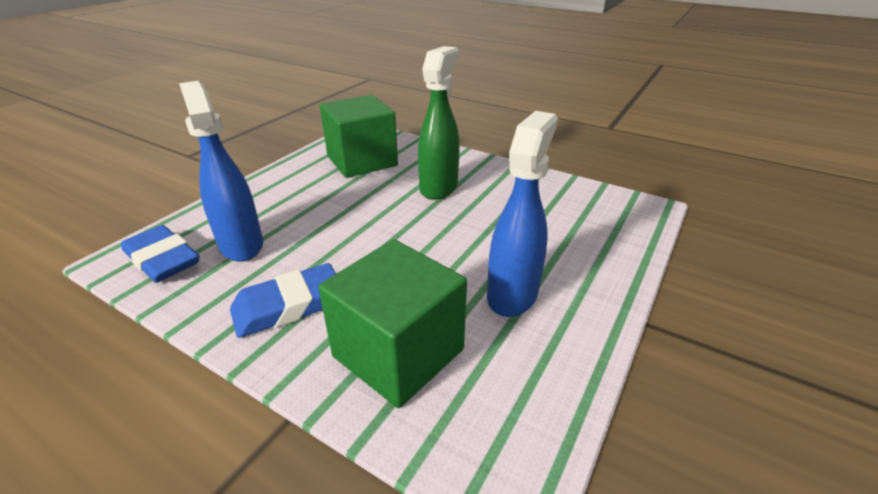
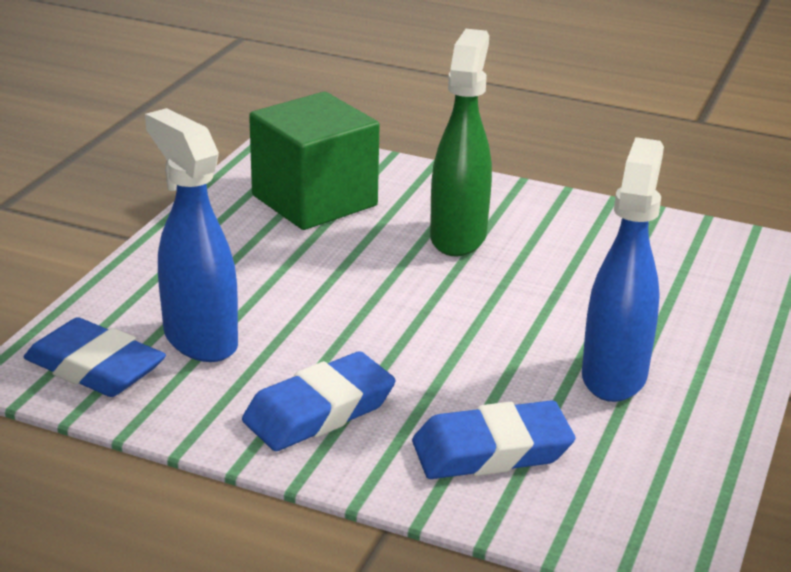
camera: 10 degrees left, 5 degrees down
(398, 353) = (492, 451): green cube -> blue eraser

